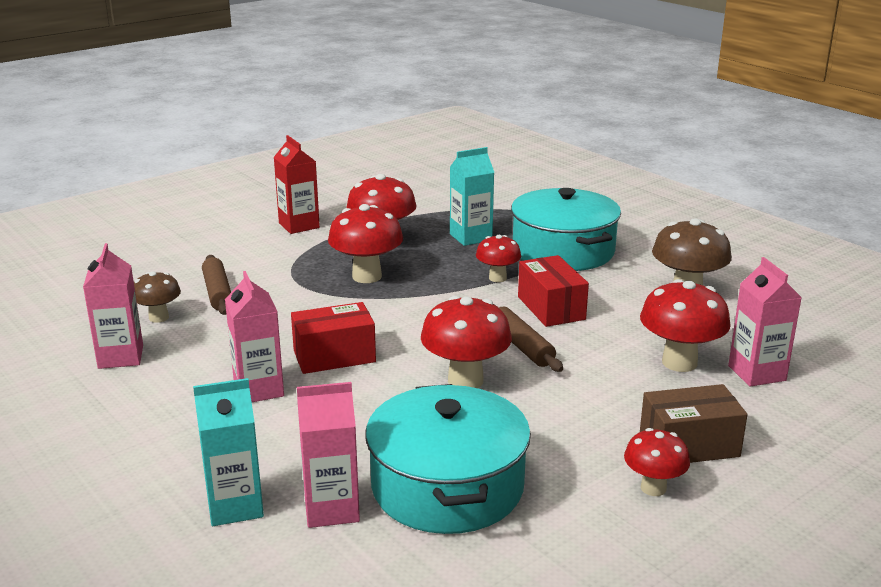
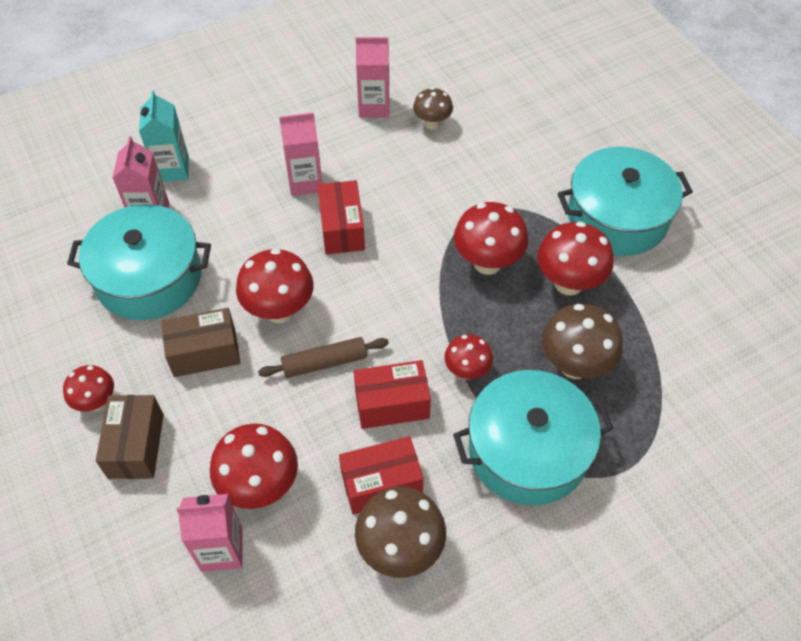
camera: 100 degrees right, 30 degrees up
(218, 293) = (471, 158): brown rolling pin -> none
(299, 225) = (617, 217): red carton -> turquoise pot
(470, 237) = (574, 365): turquoise carton -> brown mushroom
(544, 421) = (205, 353): none -> brown box
(634, 305) = (381, 484): none -> red box

